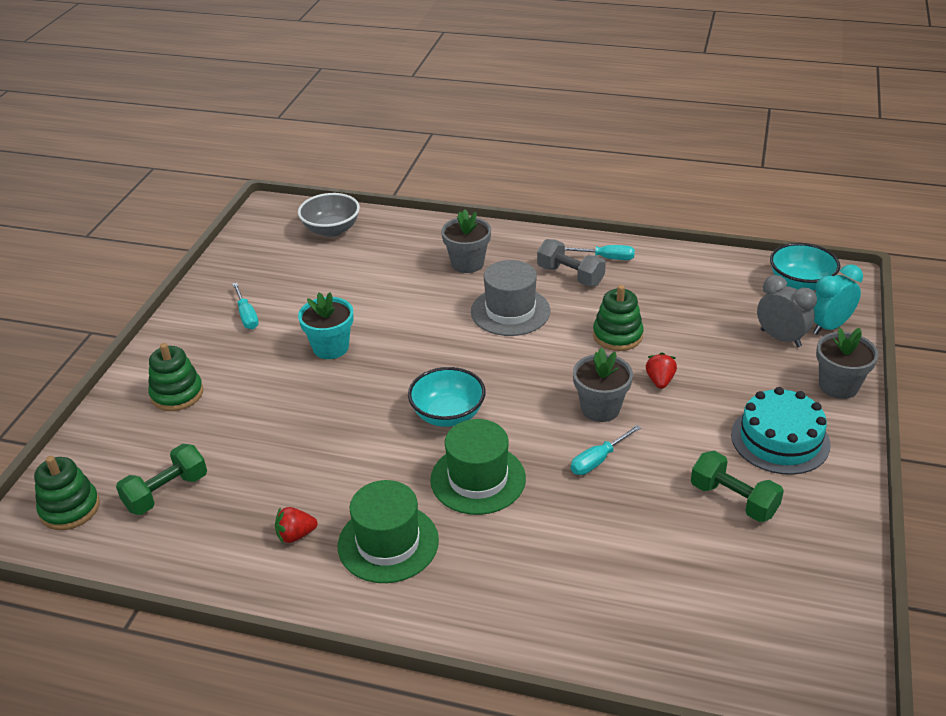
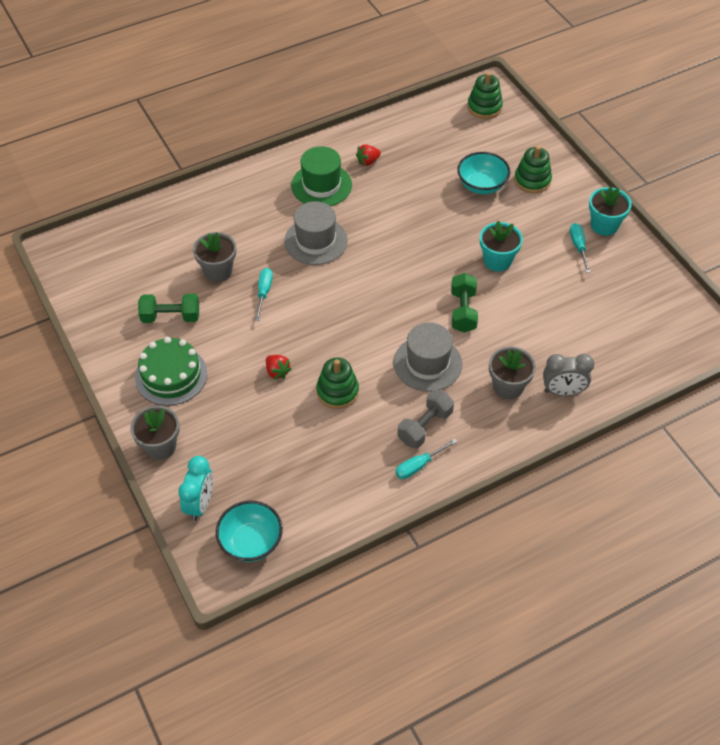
camera: 135 degrees right, 15 degrees up
(166, 492) = (454, 139): green dumbbell -> green dumbbell (463, 311)
(195, 318) = (604, 225): none -> turquoise flower pot
(247, 316) = (578, 247): turquoise screwdriver -> turquoise screwdriver turned 60 degrees clockwise
(296, 535) = (368, 161): red strawberry -> red strawberry turned 150 degrees counterclockwise
(331, 230) = (642, 350): grey bowl -> none
(448, 415) = (375, 265): turquoise bowl -> turquoise bowl (482, 185)
(478, 479) = (315, 241): green hat -> grey hat
(570, 276) = (425, 426): grey dumbbell -> grey dumbbell turned 45 degrees counterclockwise
(600, 408) = (294, 327): grey flower pot -> grey flower pot (218, 271)
(780, 338) = (226, 467): grey clock -> grey clock (563, 391)
(780, 439) = (171, 375): turquoise cake -> green cake

